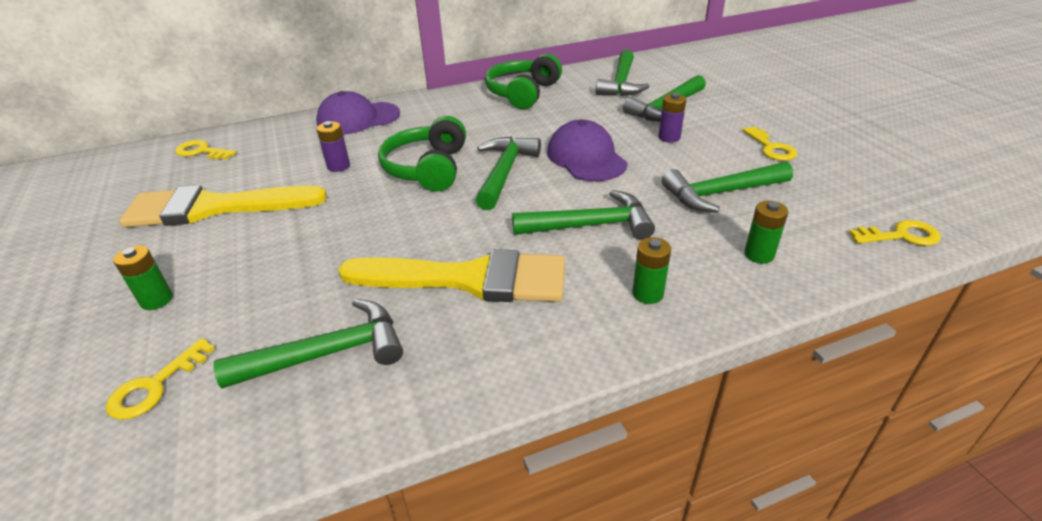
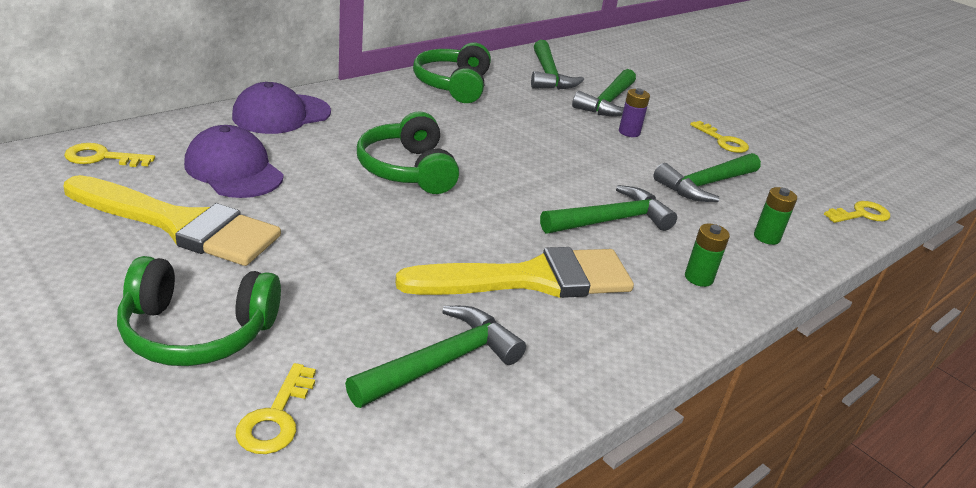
camera: 25 degrees left, 5 degrees down
(156, 300) = (197, 331): green battery -> green headphones
(214, 208) = (180, 224): yellow brush -> yellow brush turned 135 degrees counterclockwise
(338, 166) = (301, 170): purple battery -> none
(504, 172) = (493, 171): green hammer -> none
(586, 157) = (564, 154): purple cap -> purple cap (234, 170)

